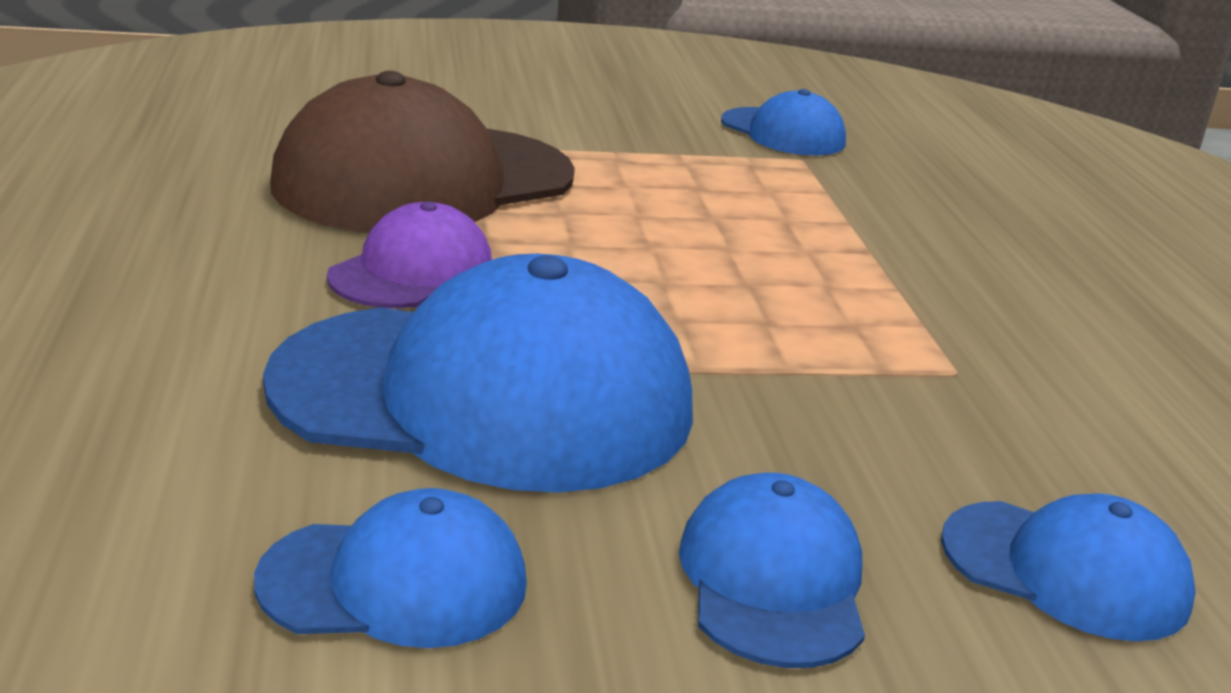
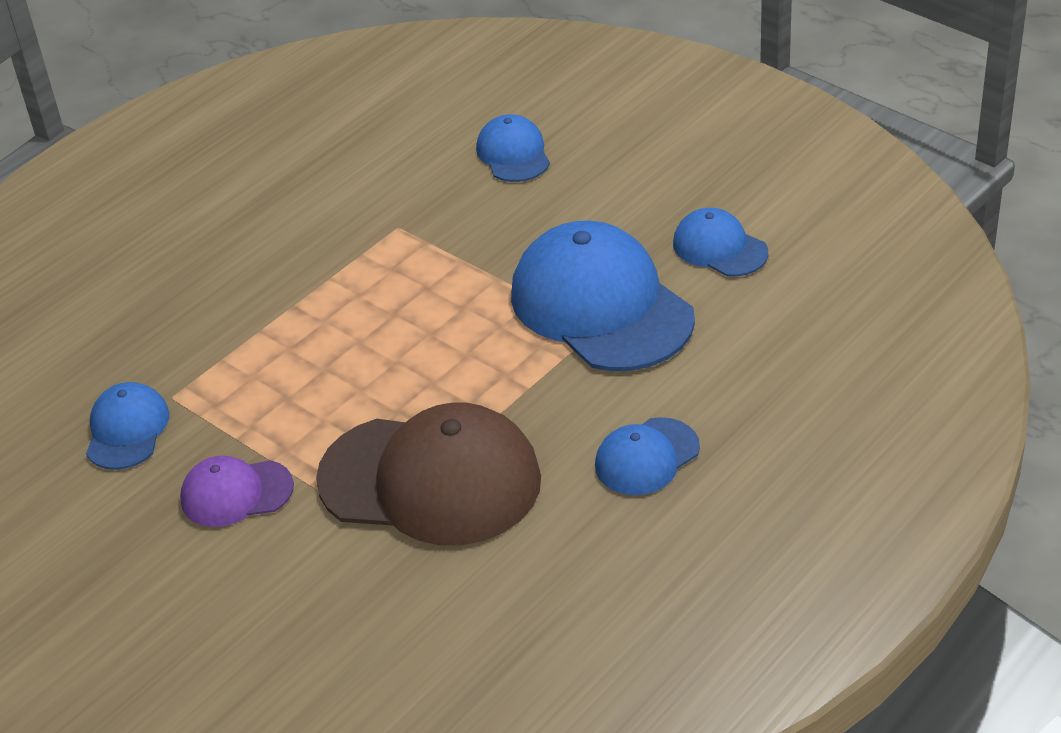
camera: 125 degrees left, 15 degrees up
(412, 271) = (537, 397): purple cap -> purple cap (236, 493)
(773, 581) = (607, 194): blue cap -> blue cap (646, 457)

